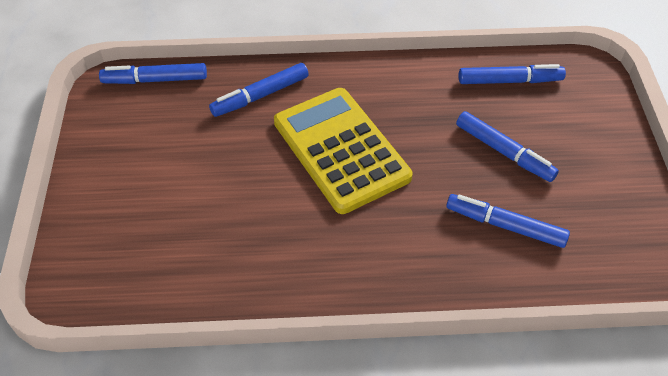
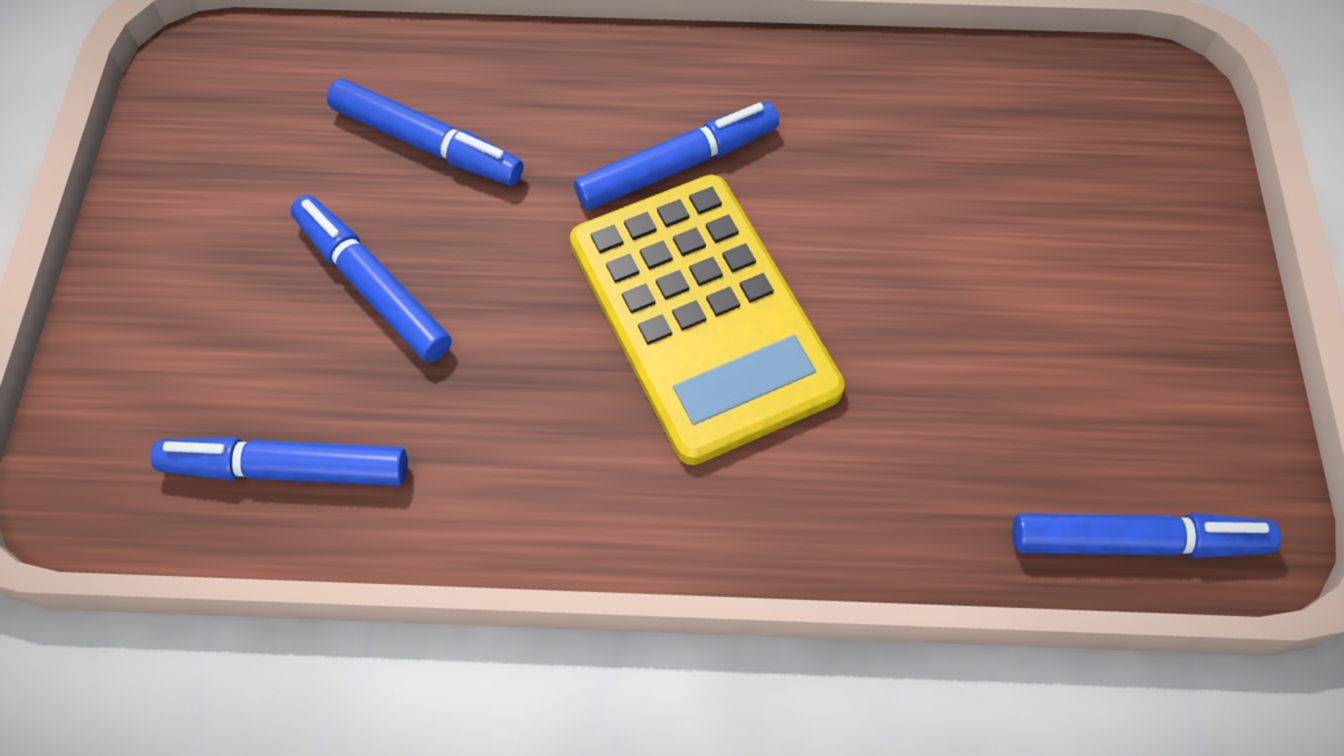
camera: 175 degrees left, 10 degrees up
(261, 96) = (875, 472): blue marker -> blue marker (676, 166)

